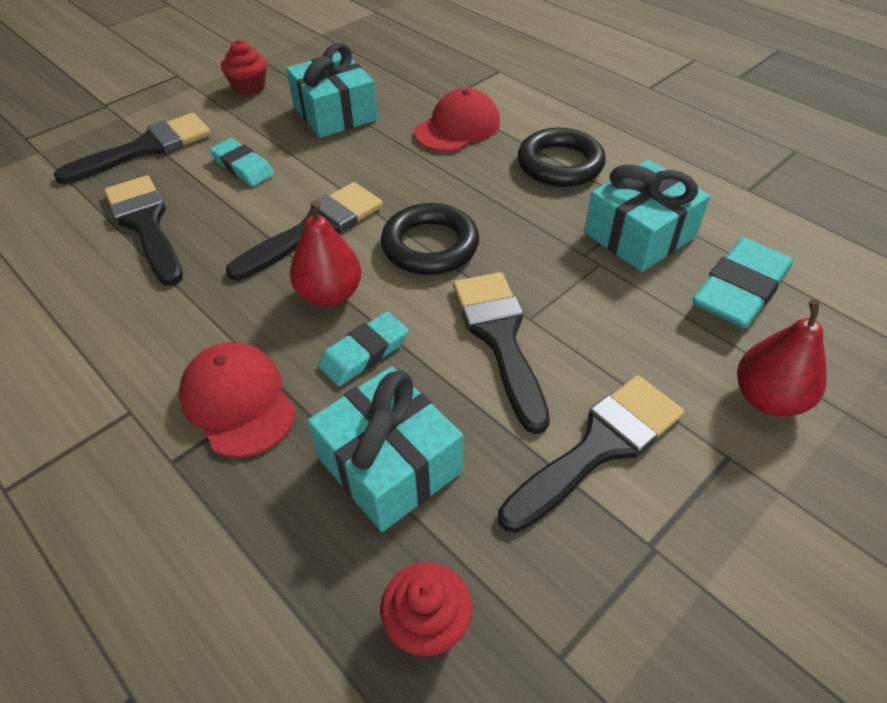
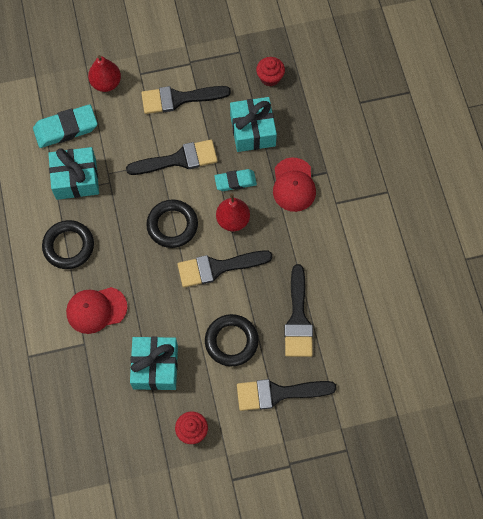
camera: 150 degrees left, 20 degrees up
(243, 167) = (231, 341): turquoise eraser -> black ring
(500, 338) = (178, 159): black brush -> black brush turned 120 degrees counterclockwise

